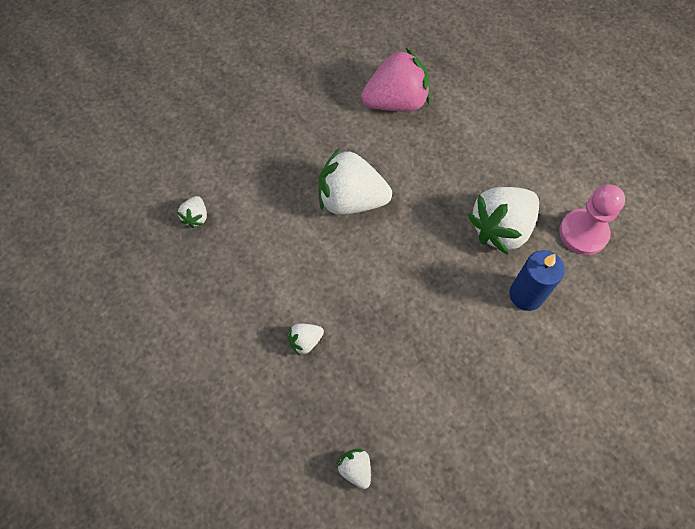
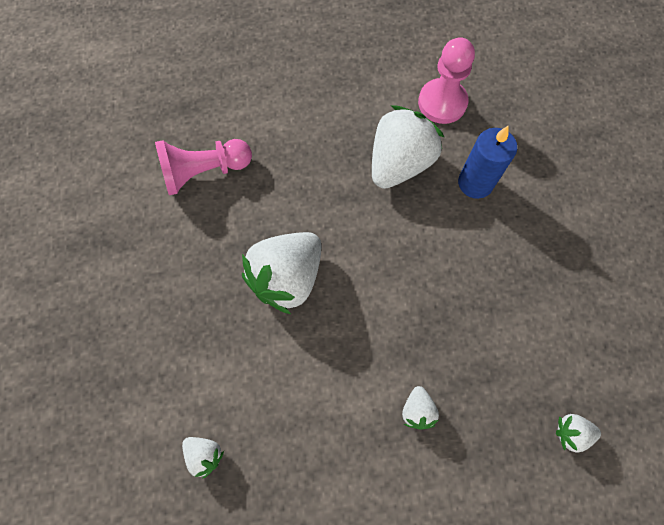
camera: 60 degrees left, 5 degrees up
(396, 102) = (204, 172): pink strawberry -> pink pawn
(501, 228) = (399, 163): white strawberry -> white strawberry turned 135 degrees counterclockwise

